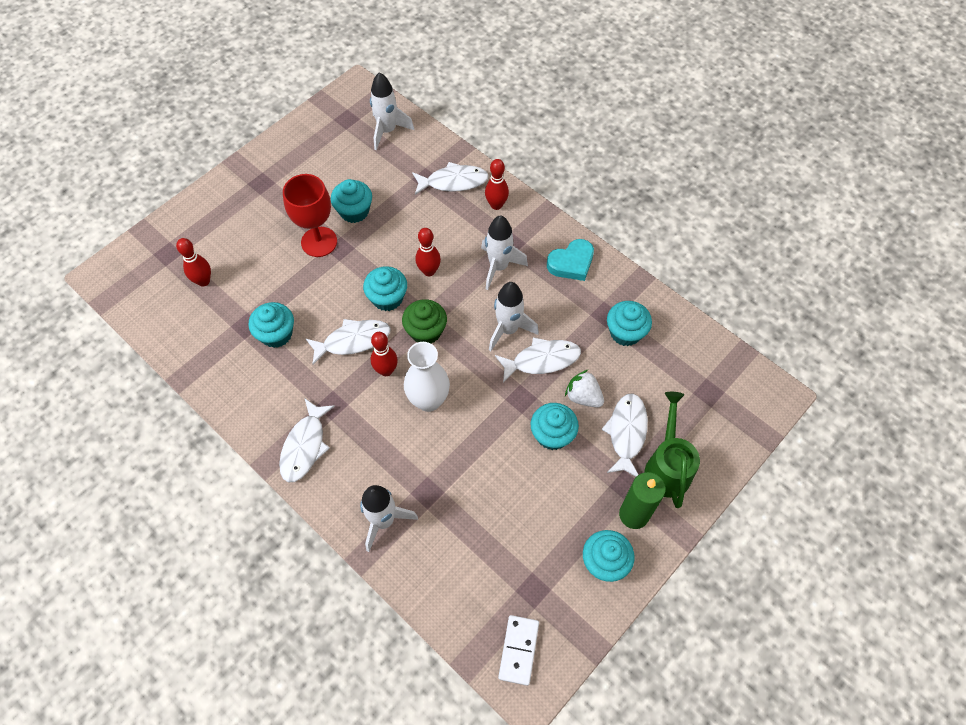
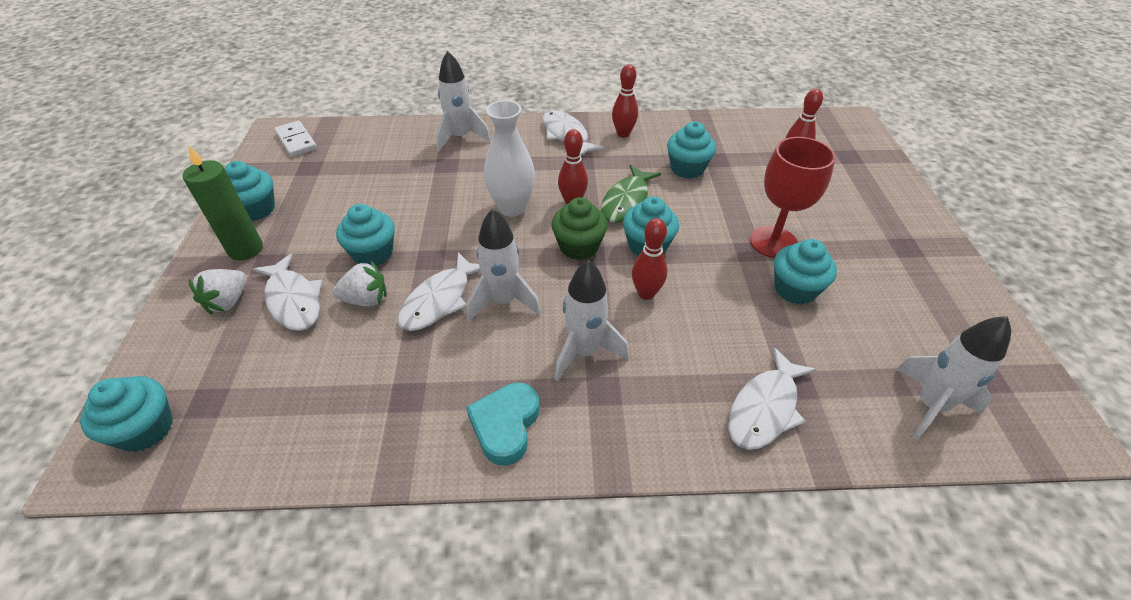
camera: 135 degrees right, 15 degrees down
(353, 341) = (627, 201): white fish -> green fish
(496, 205) = (679, 423): red bowling pin -> red bowling pin (623, 134)
(625, 332) = (363, 393): turquoise cupcake -> turquoise cupcake (145, 429)
(667, 466) = (228, 301): green watering can -> white strawberry

